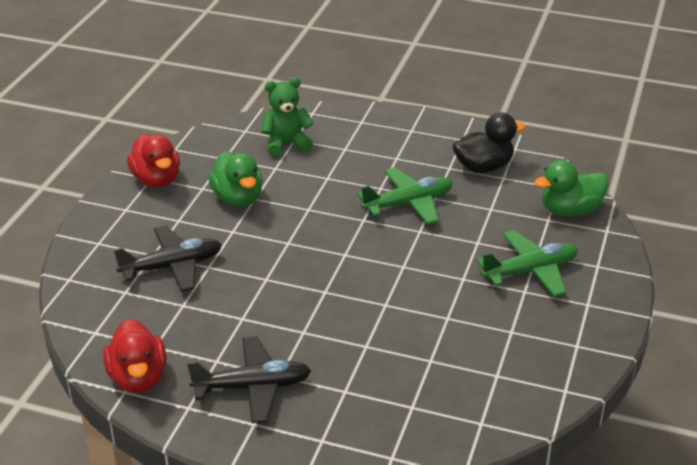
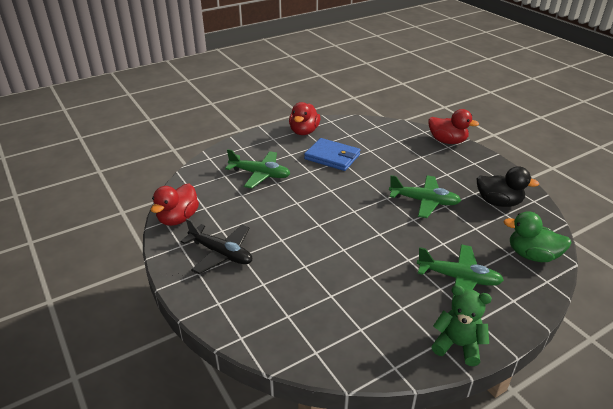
camera: 40 degrees right, 0 degrees up
(172, 267) = (260, 174): black plane -> green plane
(238, 199) = (332, 157): green duck -> blue wallet
(286, 144) = (391, 141): green teddy bear -> green teddy bear (457, 345)
(352, 114) = (447, 141): none -> red duck

